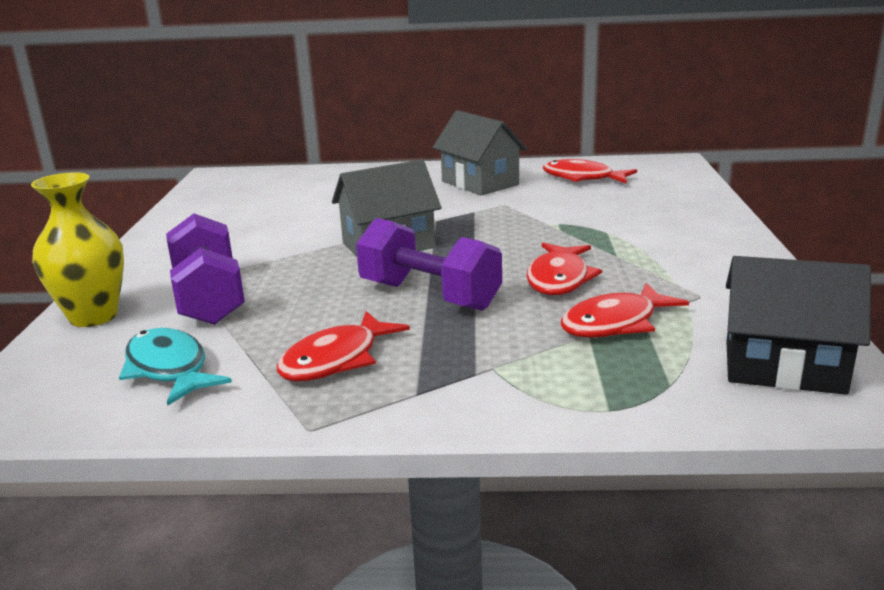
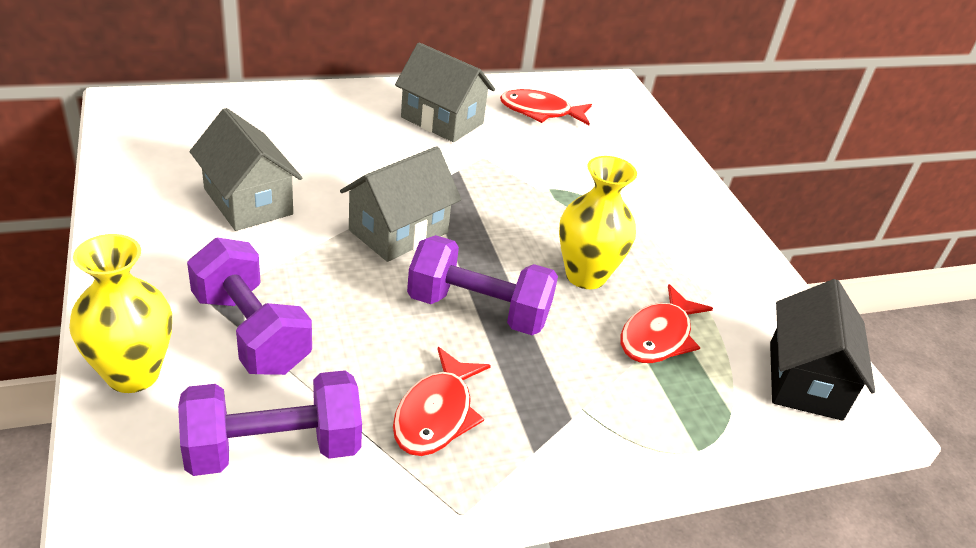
camera: 25 degrees left, 15 degrees up
(169, 369) = (273, 448): turquoise fish -> purple dumbbell
(269, 226) = (248, 201): none -> grey house
(559, 279) = (585, 275): red fish -> yellow vase
(783, 367) = (804, 380): black house -> black house turned 75 degrees counterclockwise

